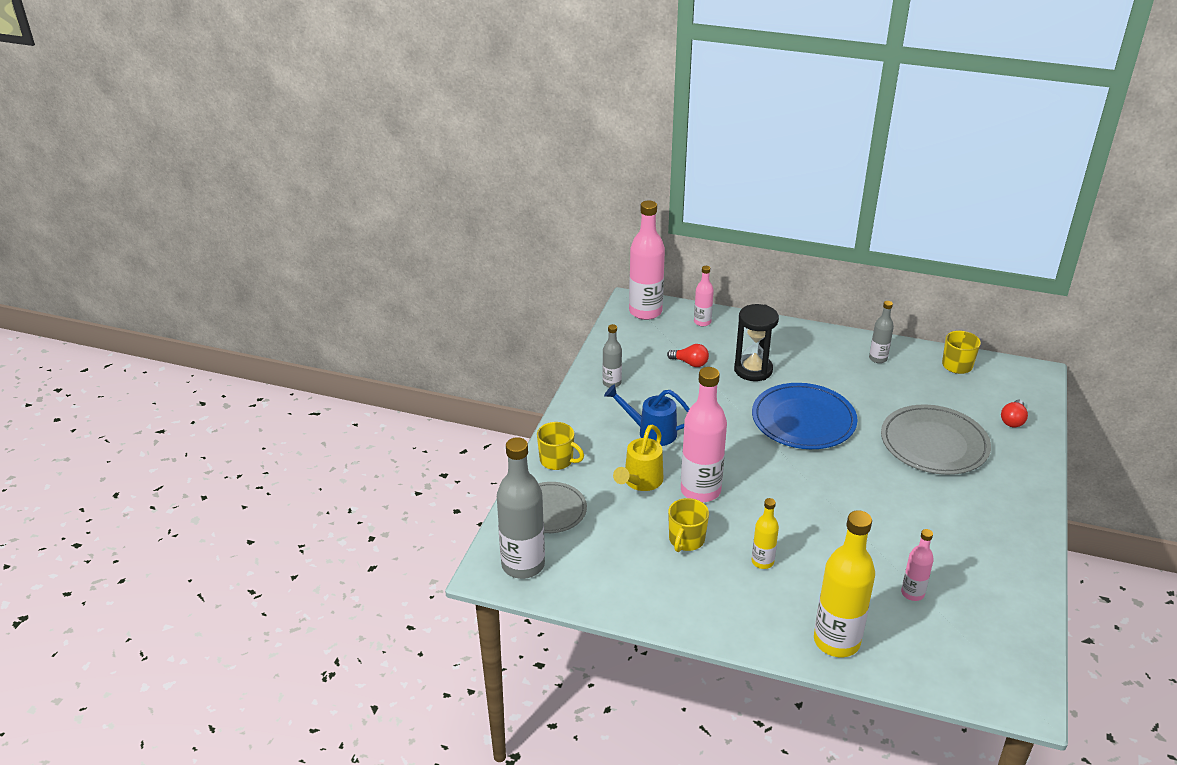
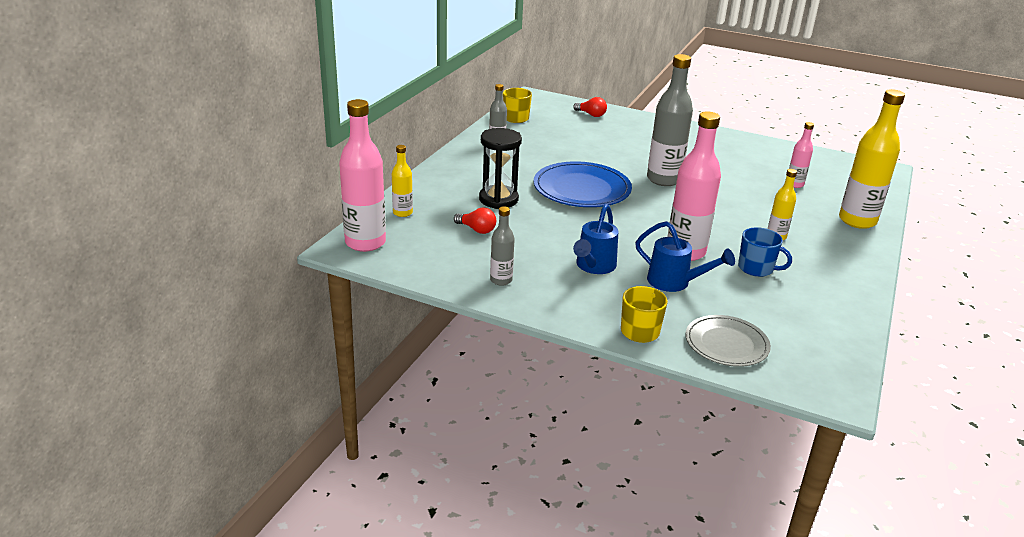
camera: 85 degrees left, 5 degrees down
(523, 565) = (818, 370): grey bottle -> grey bottle (663, 179)
(640, 482) = (674, 282): yellow watering can -> blue watering can
(686, 540) = (756, 268): yellow mug -> blue mug
(690, 363) = (477, 229): red light bulb -> red light bulb turned 90 degrees clockwise
(702, 322) = (402, 213): pink bottle -> yellow bottle
(934, 443) = (618, 145): grey plate -> none

